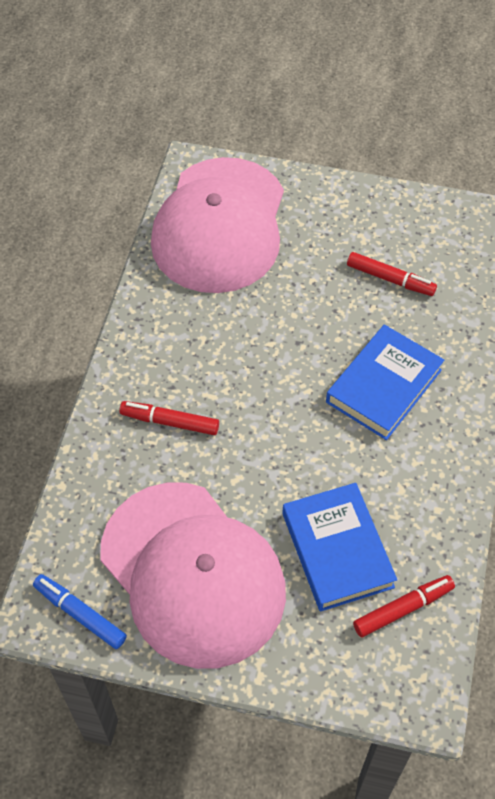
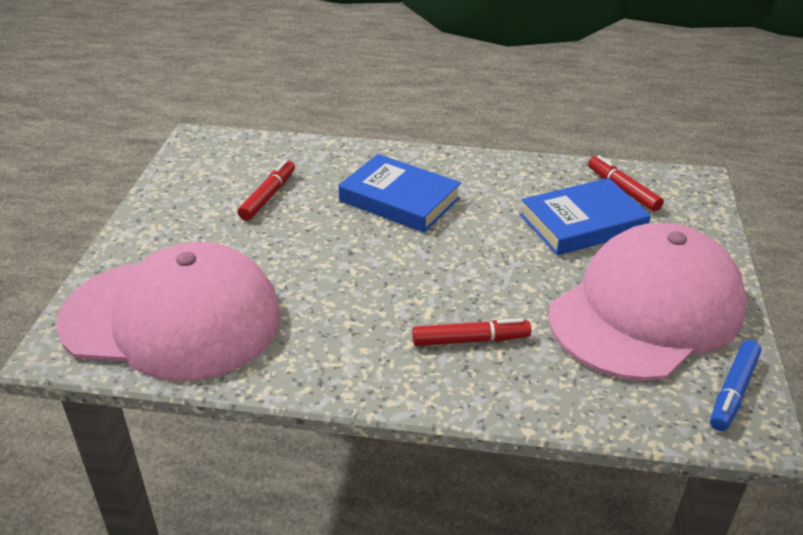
camera: 95 degrees left, 20 degrees down
(170, 422) = (470, 340): red marker -> red marker turned 105 degrees counterclockwise

